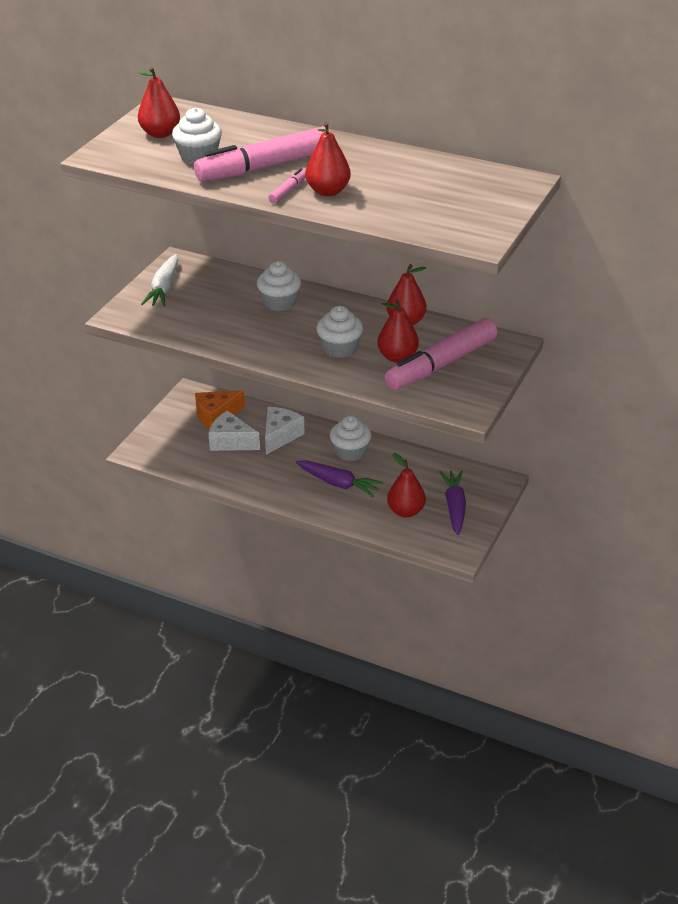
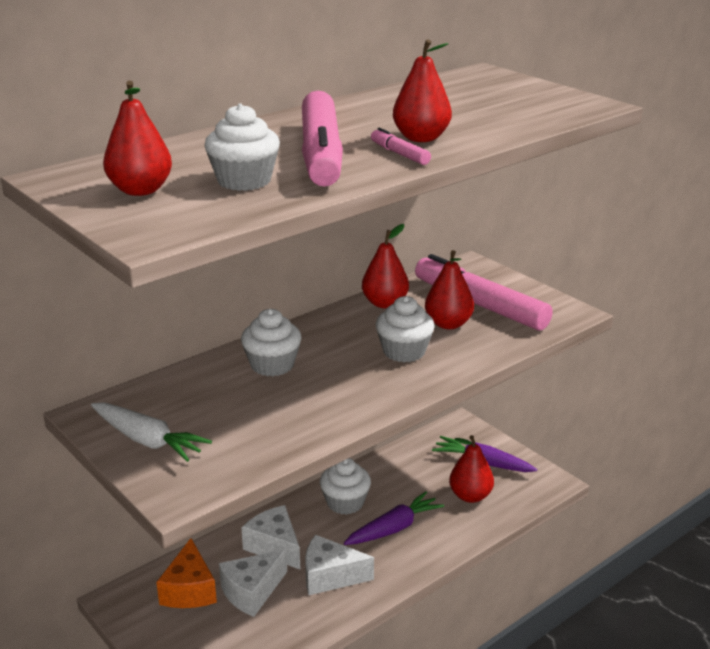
camera: 65 degrees left, 10 degrees down
(267, 470) = (330, 576): none -> white cheese
(441, 364) = (480, 305): pink marker -> pink marker turned 150 degrees clockwise

